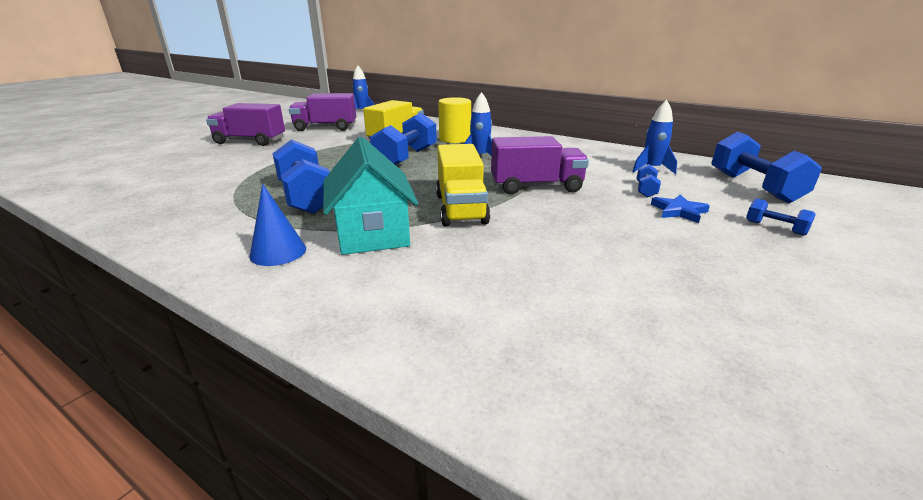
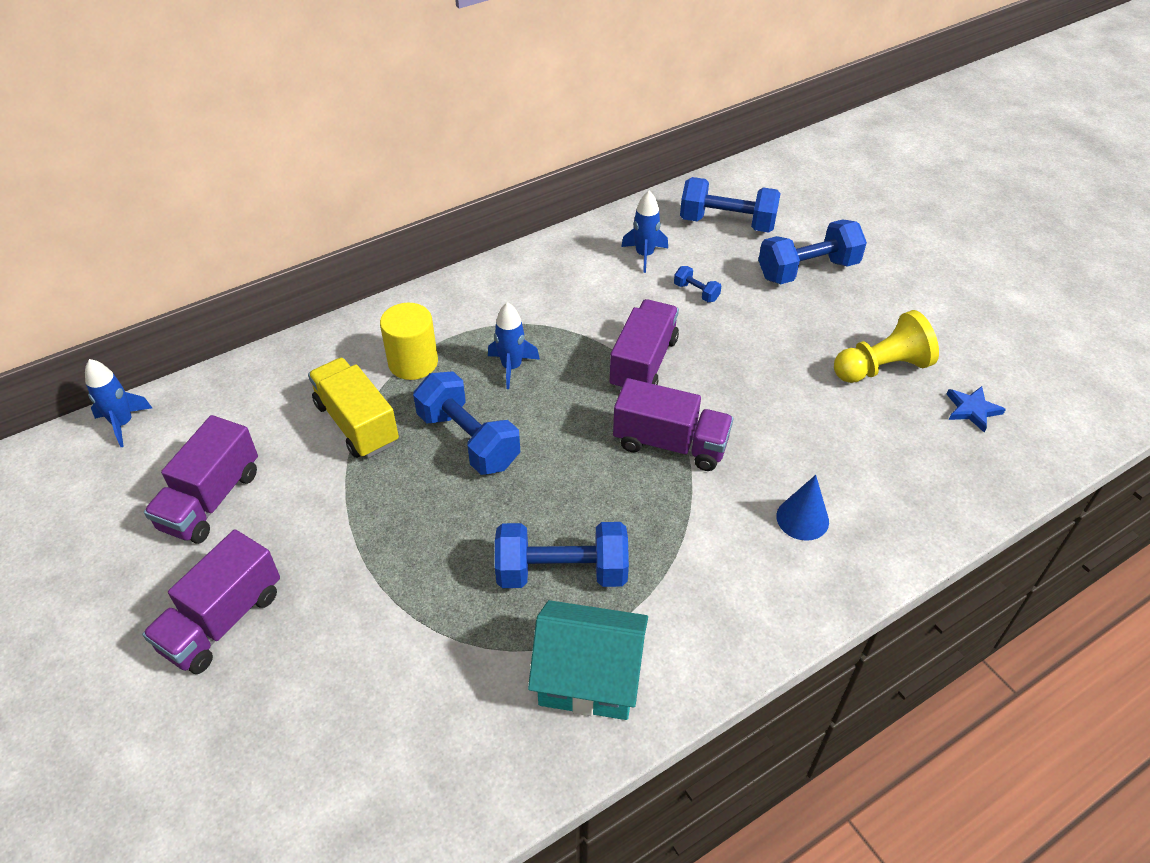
camera: 65 degrees left, 20 degrees up
(278, 252) = (706, 613): blue cone -> blue cone (802, 518)
(372, 233) = (697, 530): turquoise house -> turquoise house (589, 678)
(460, 208) = (670, 444): yellow truck -> purple truck
(679, 211) = (752, 301): blue star -> blue star (972, 410)
(710, 294) = (881, 368): none -> yellow pawn
(775, 228) = (807, 270): blue dumbbell -> blue dumbbell, size x2.18

